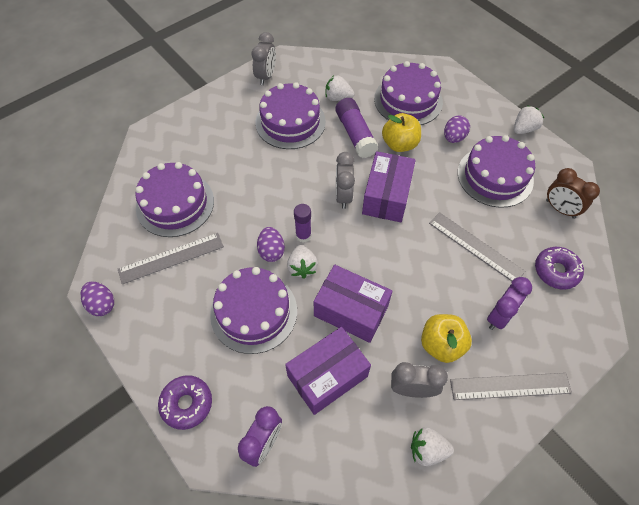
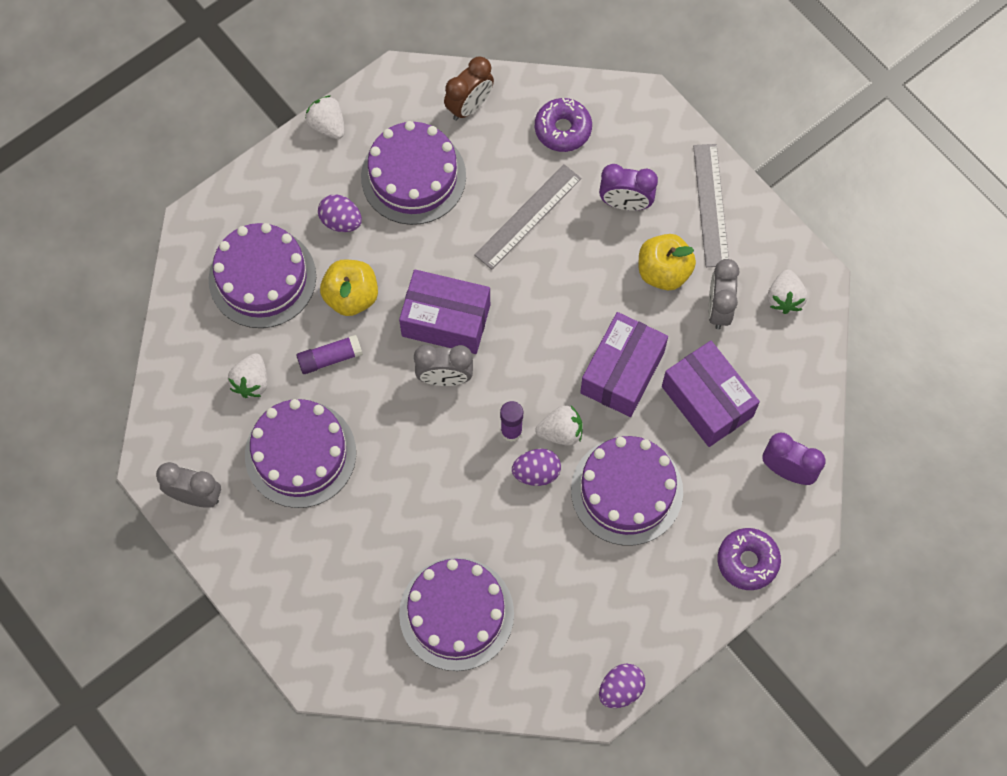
camera: 90 degrees left, 10 degrees up
(171, 258) = (548, 607): grey ruler -> none
(355, 134) = (330, 358): purple glue stick -> purple glue stick, size x0.65
(499, 316) = (625, 203): purple clock -> purple clock turned 150 degrees clockwise

